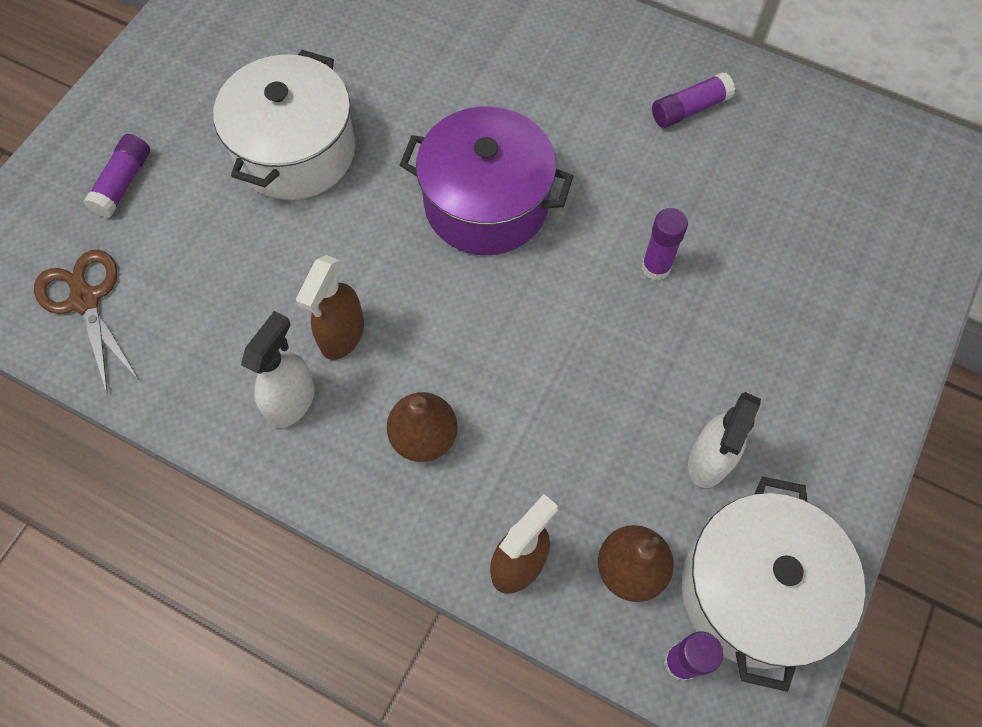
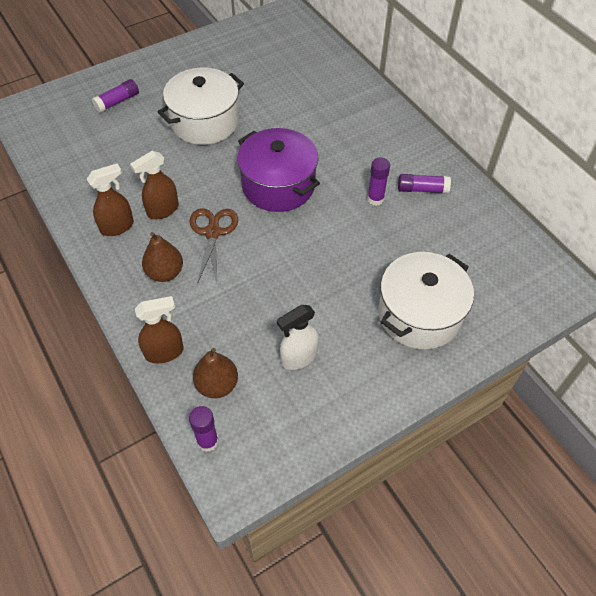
camera: 30 degrees right, 10 degrees down
(85, 300) = (63, 142): brown scissors -> brown scissors (213, 232)
(291, 401) = (117, 227): white spray bottle -> brown spray bottle
(656, 267) = (343, 254): purple glue stick -> purple glue stick (375, 199)
(754, 591) = (272, 431): white pot -> white pot (419, 314)

